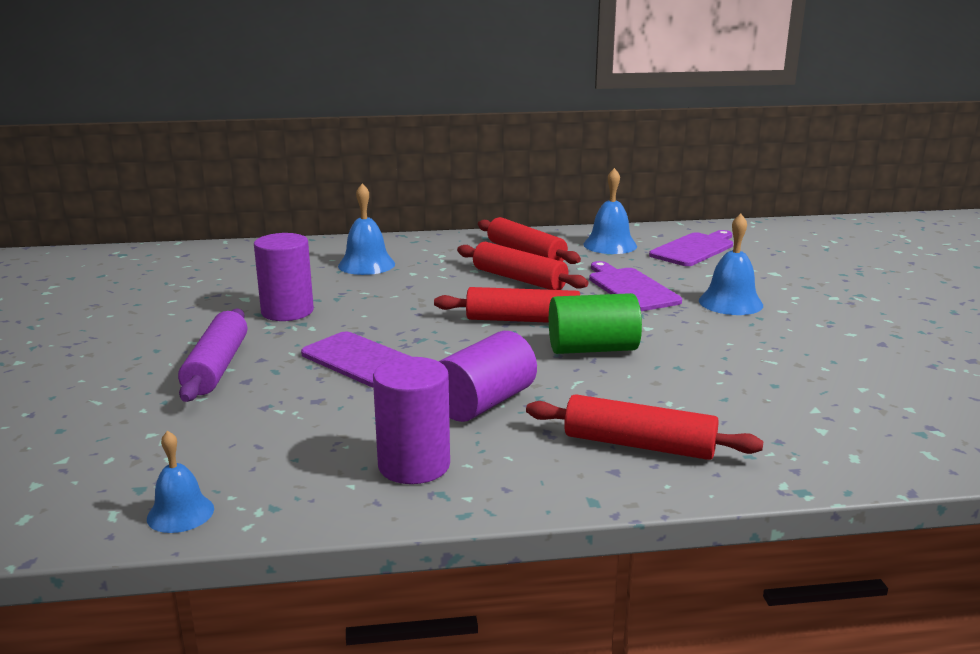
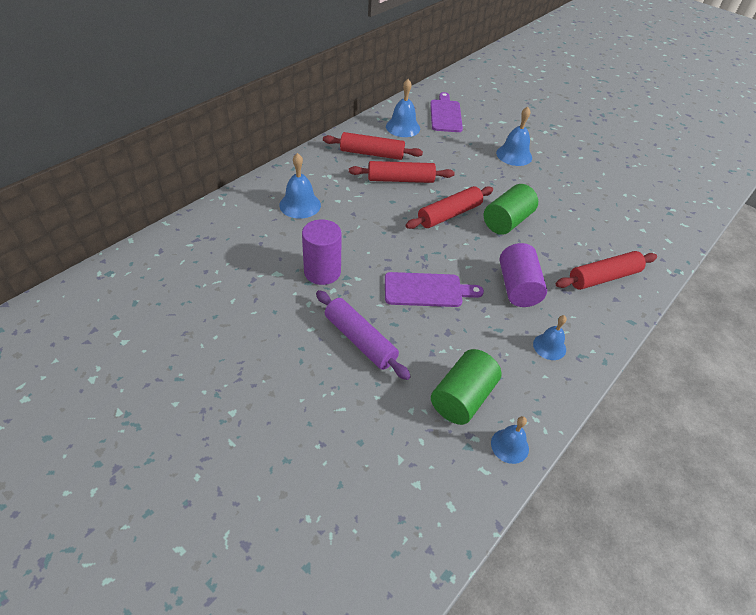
camera: 45 degrees left, 25 degrees up
(218, 452) = (462, 398): none -> green cylinder
(414, 465) = (549, 346): purple cylinder -> blue bell
(631, 288) = (461, 163): purple cutting board -> none

